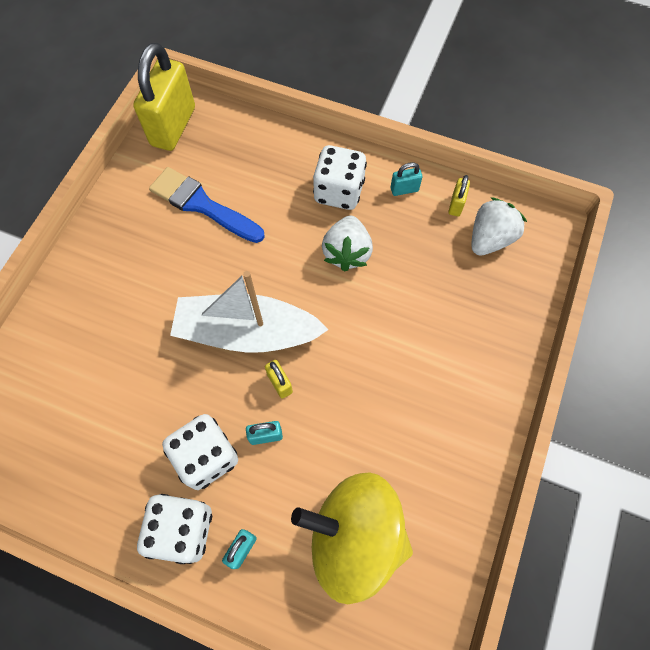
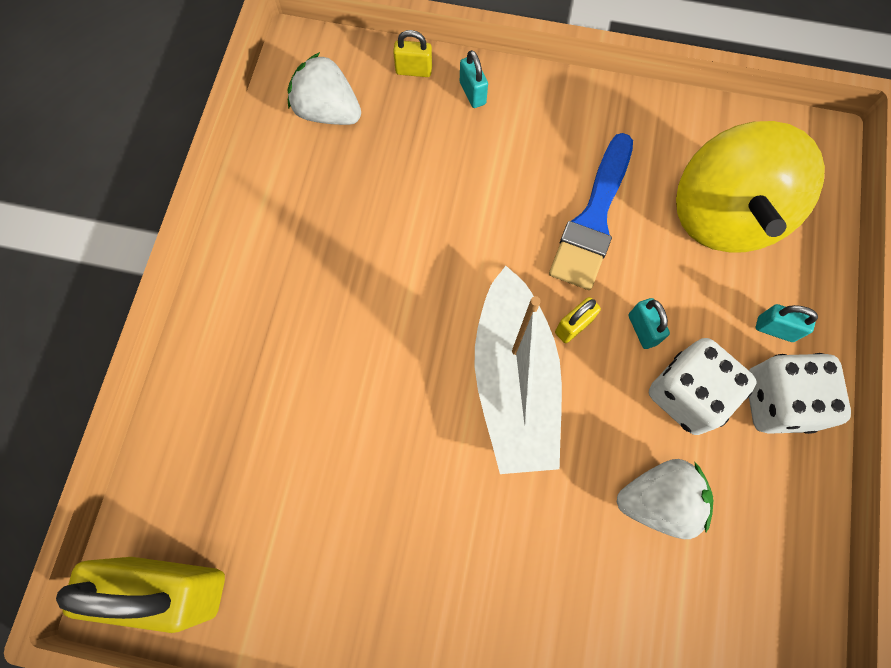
camera: 100 degrees left, 5 degrees up
(202, 205) = (322, 495): blue brush -> blue brush (593, 219)
(339, 192) = (276, 301): white dice -> none
(347, 253) = (373, 275): white strawberry -> white strawberry (658, 500)
(404, 189) = (263, 217): turquoise padlock -> turquoise padlock (472, 93)
(456, 205) = (281, 153): yellow padlock -> yellow padlock (413, 70)

